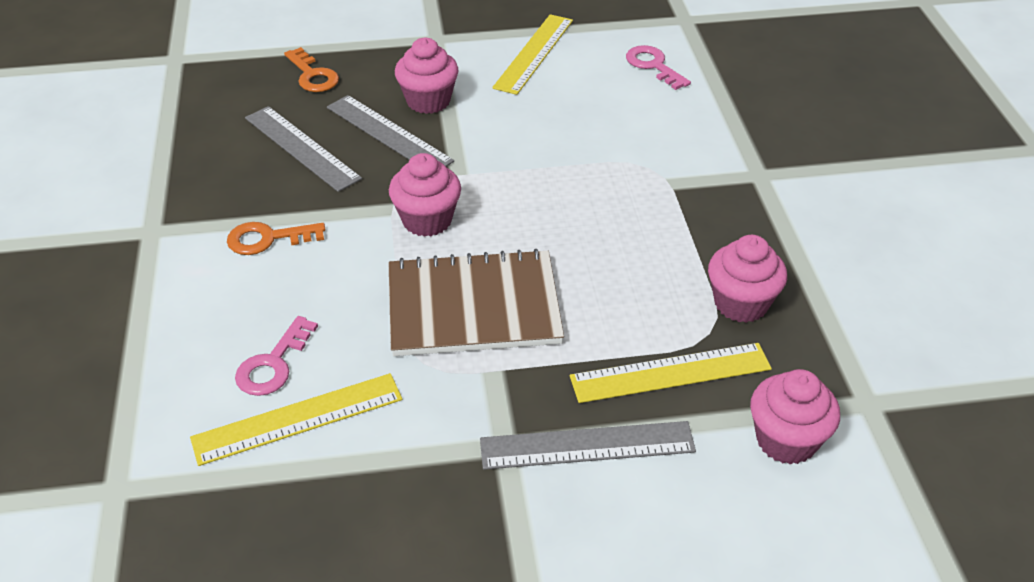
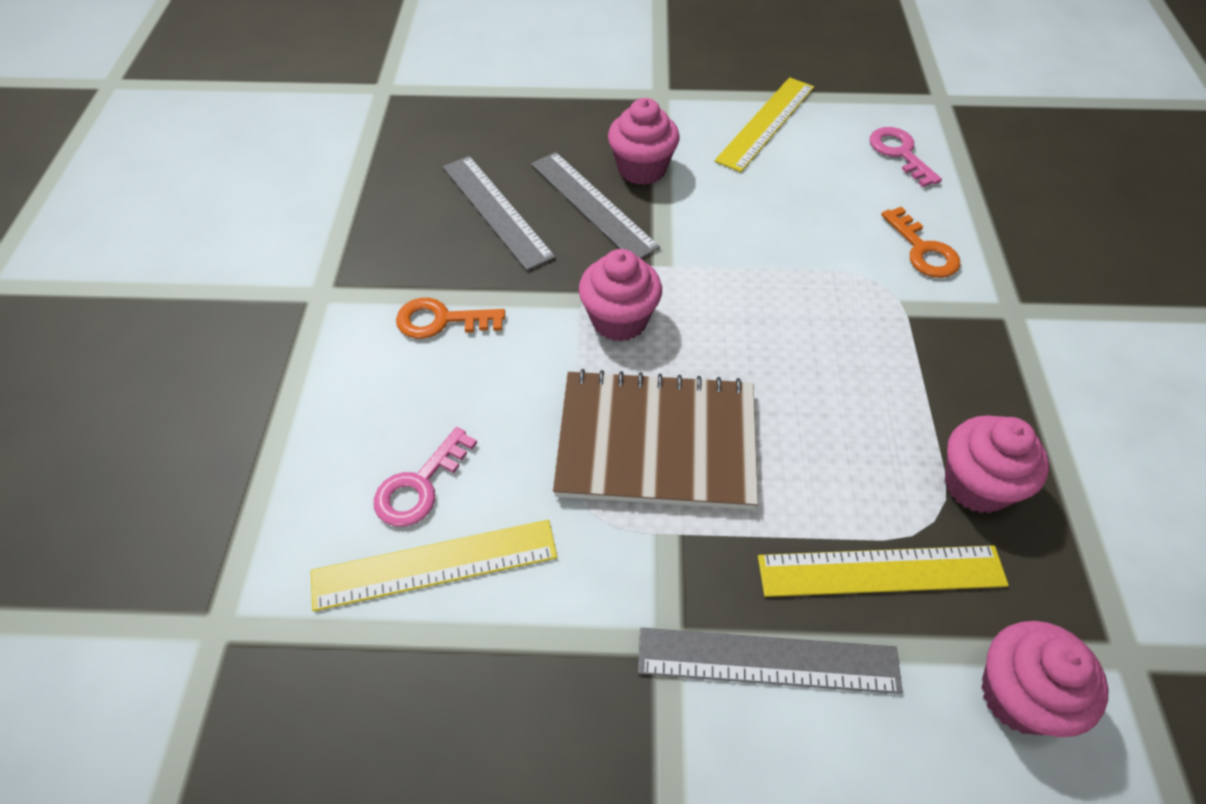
camera: 10 degrees right, 10 degrees up
(312, 75) = (522, 124): orange key -> orange key (922, 250)

